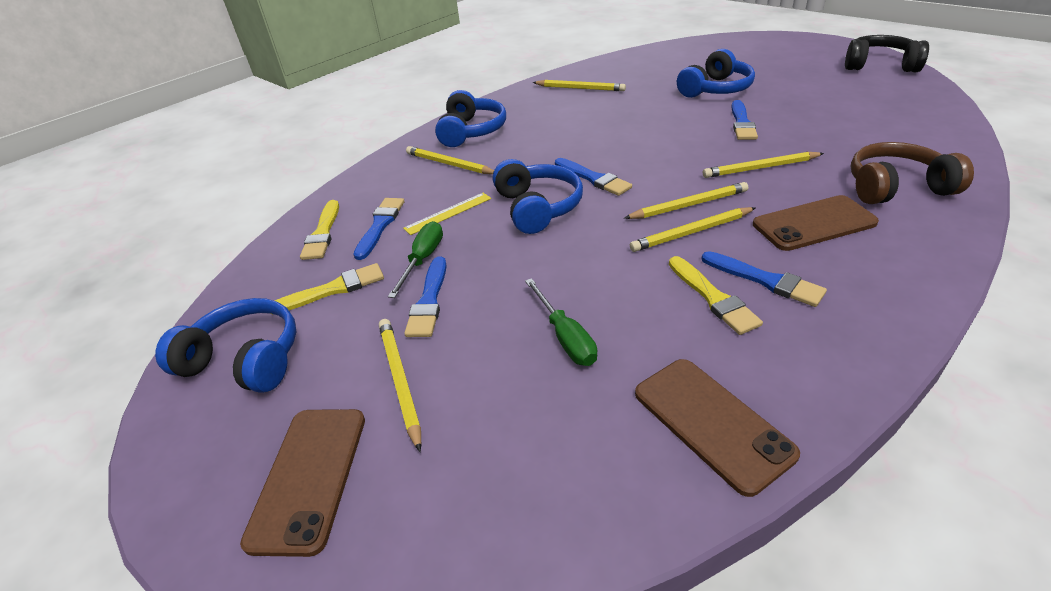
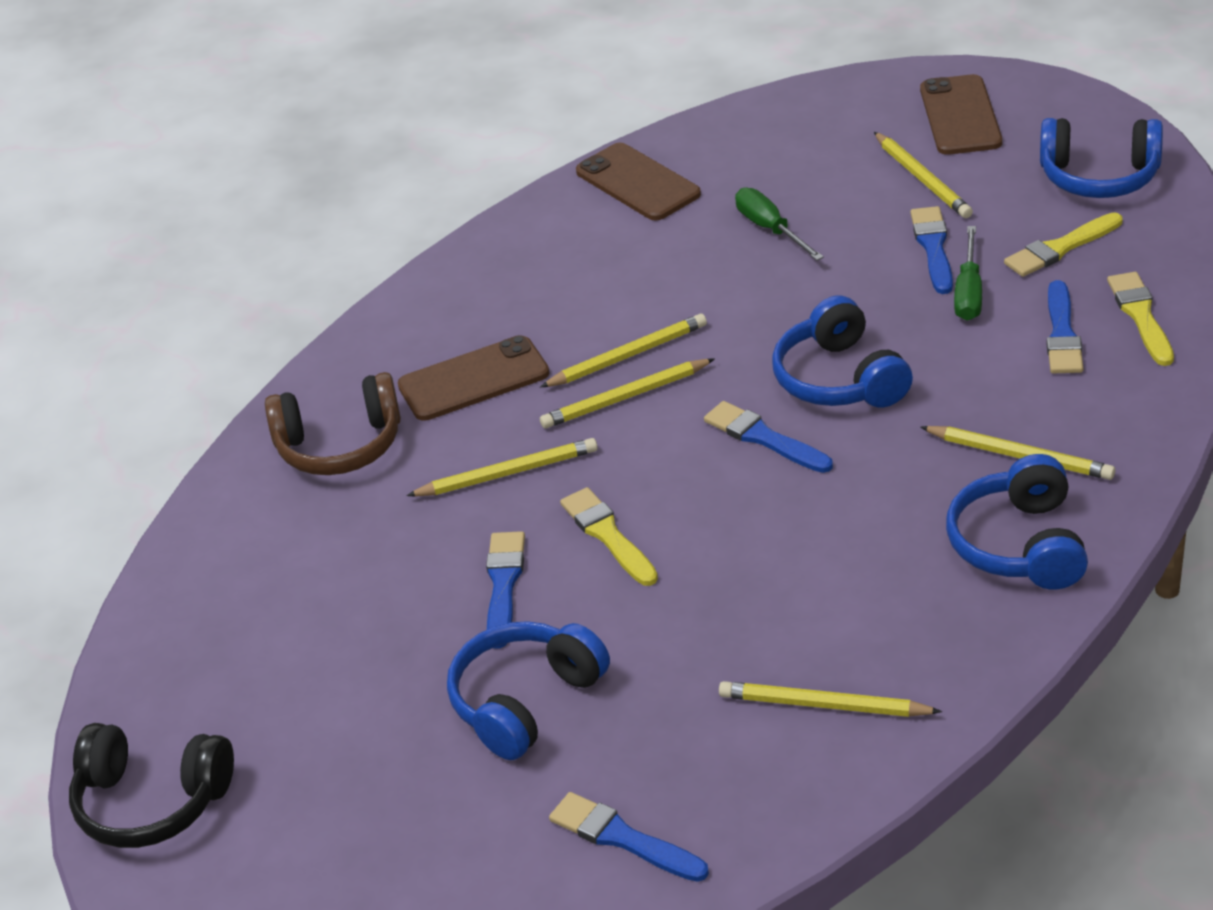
camera: 175 degrees right, 0 degrees up
(448, 213) = (970, 360): yellow ruler -> none
(713, 298) = (616, 280): yellow brush -> yellow brush (607, 535)
(765, 280) = (556, 303): blue brush -> blue brush (622, 838)

